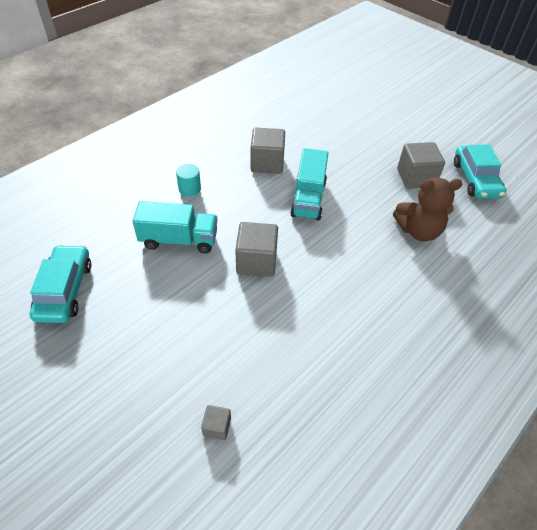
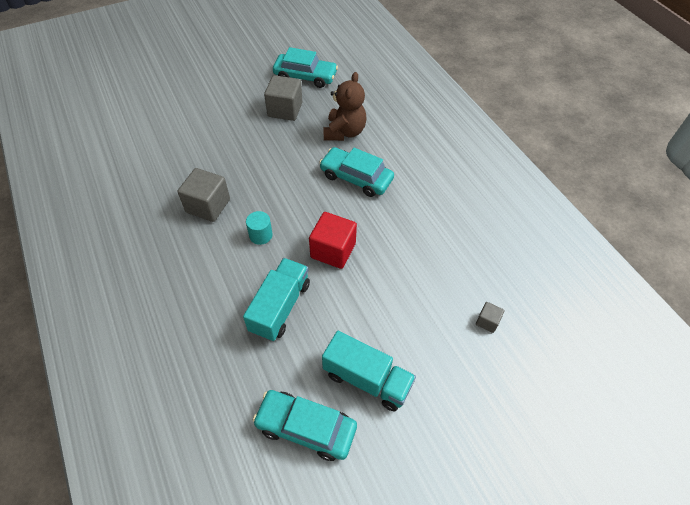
camera: 70 degrees left, 5 degrees up
(189, 189) = (211, 282): turquoise cylinder -> turquoise cylinder (260, 235)
(256, 261) = (333, 250): grey cube -> red cube
(308, 198) = (273, 189): turquoise truck -> turquoise truck (367, 379)
(360, 256) = (356, 177): none -> turquoise car

